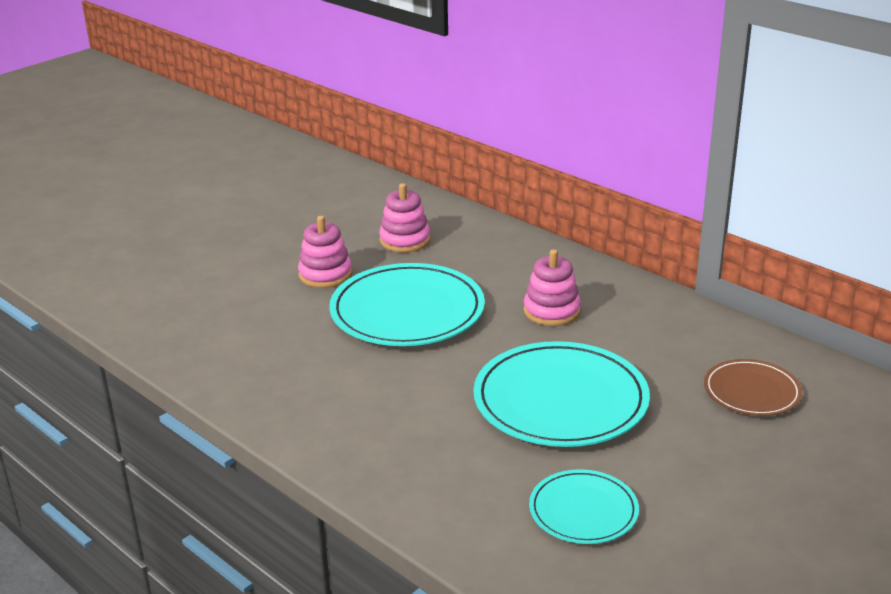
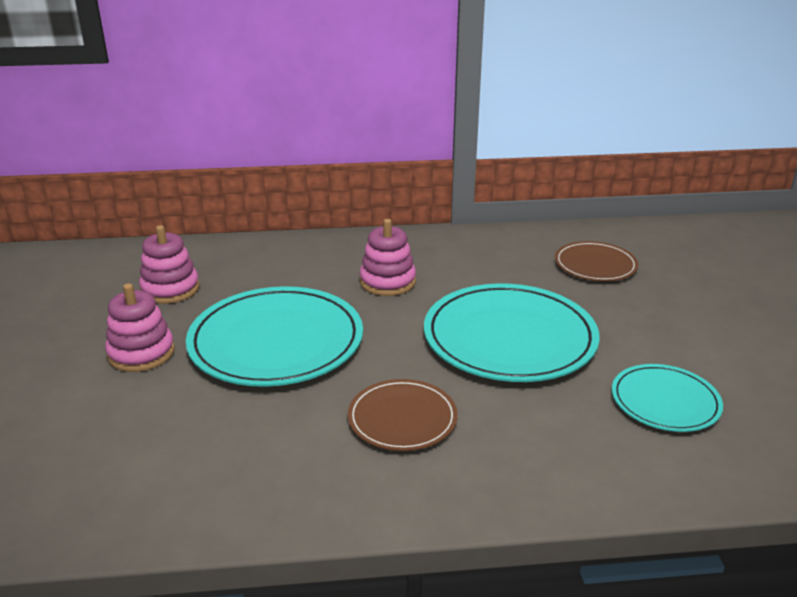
camera: 50 degrees left, 0 degrees up
(394, 403) = (402, 418): none -> brown plate

